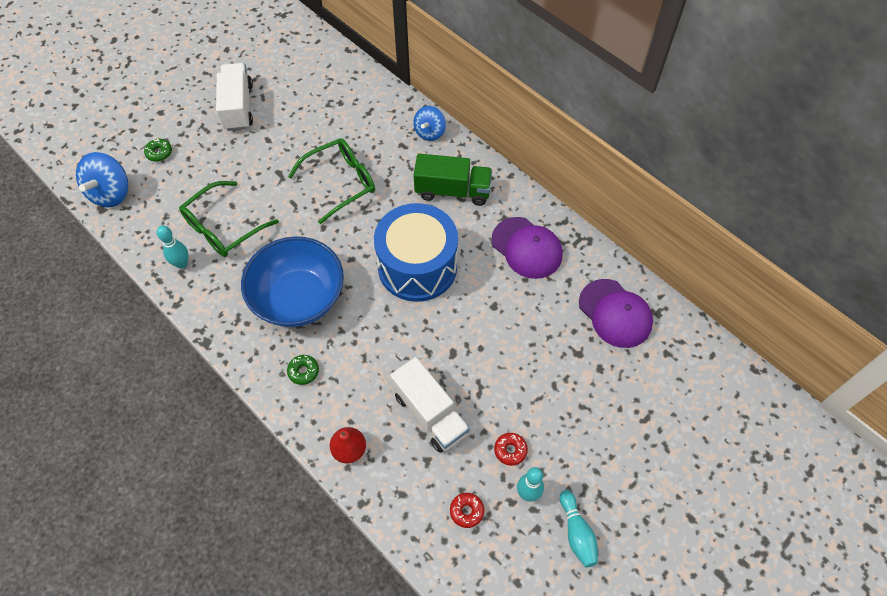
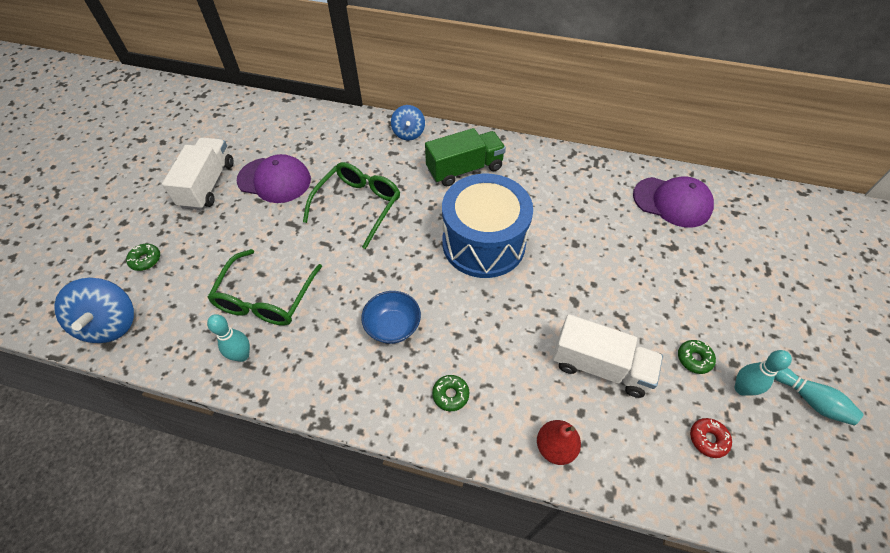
camera: 30 degrees left, 5 degrees down
(238, 107) = (208, 184): white truck -> white truck turned 45 degrees clockwise
(298, 298) = (393, 326): blue bowl -> blue bowl, size x0.51
(510, 450) = (694, 359): red donut -> green donut
(527, 248) = (562, 185): purple cap -> purple cap (274, 180)

